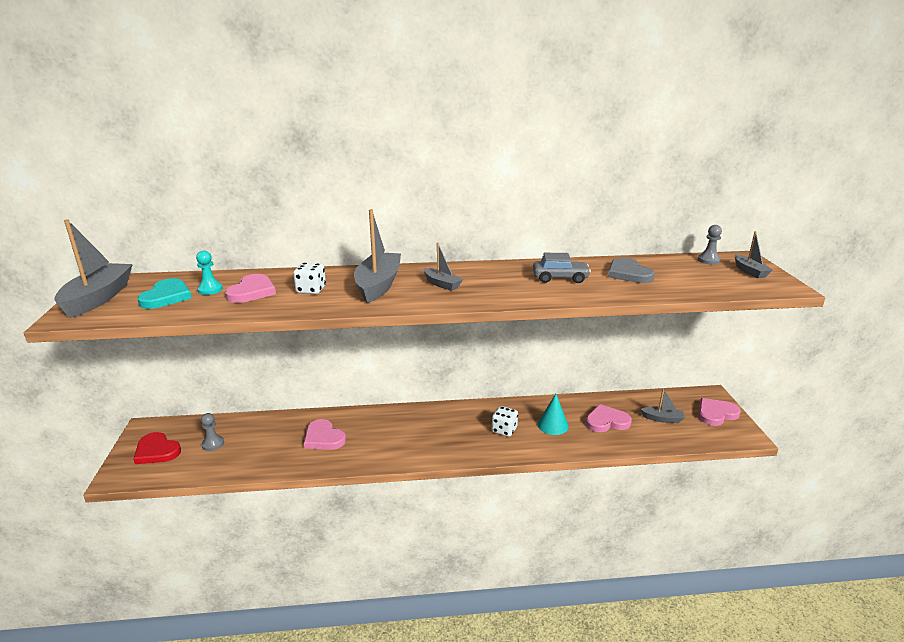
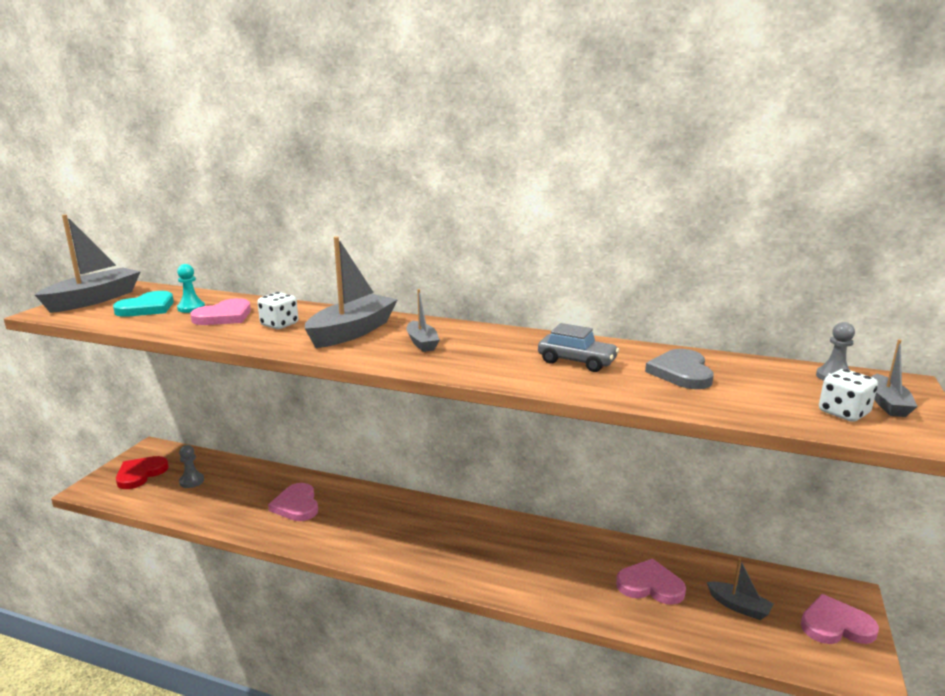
camera: 25 degrees right, 5 degrees down
(157, 451) = (140, 474): red heart -> red heart turned 60 degrees clockwise
(504, 430) = (502, 556): white dice -> white dice (843, 413)
(552, 425) = (570, 568): turquoise cone -> none

